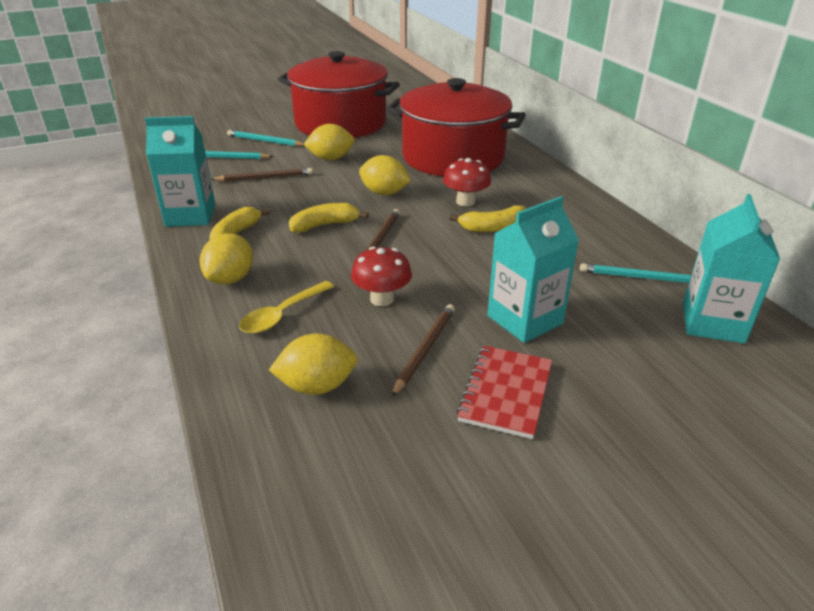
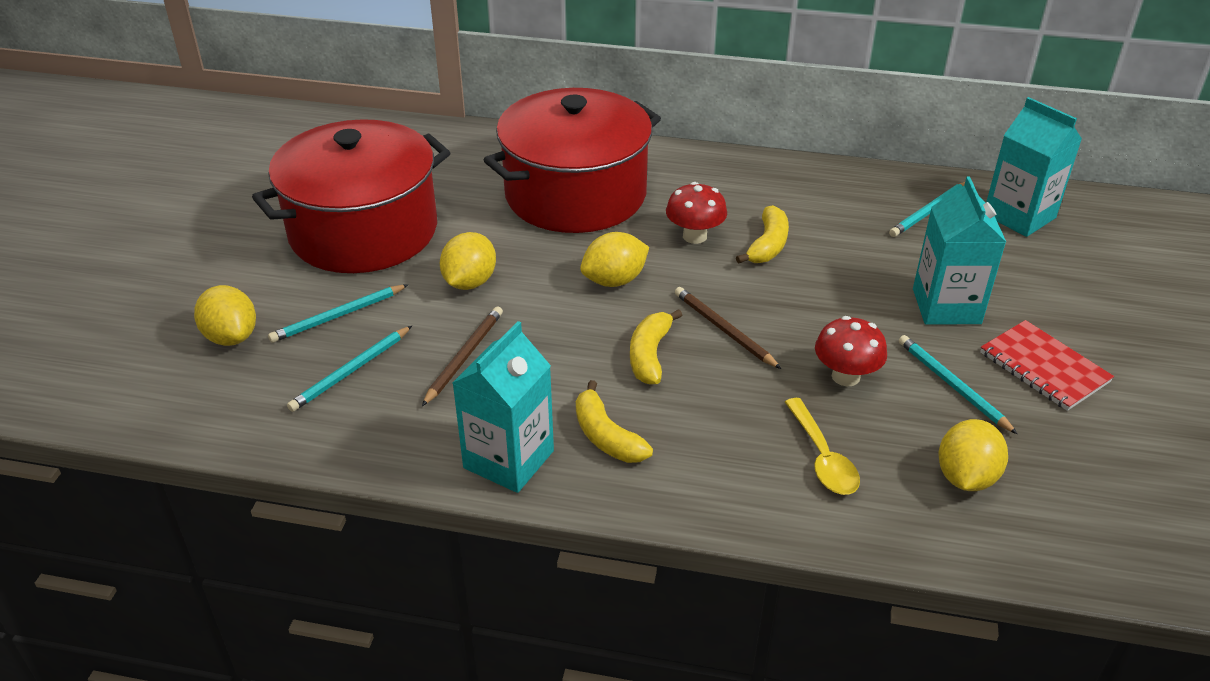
camera: 55 degrees left, 5 degrees up
(230, 279) = (712, 473): yellow lemon -> yellow lemon (231, 337)
(425, 349) = (952, 385): brown pencil -> turquoise pencil

